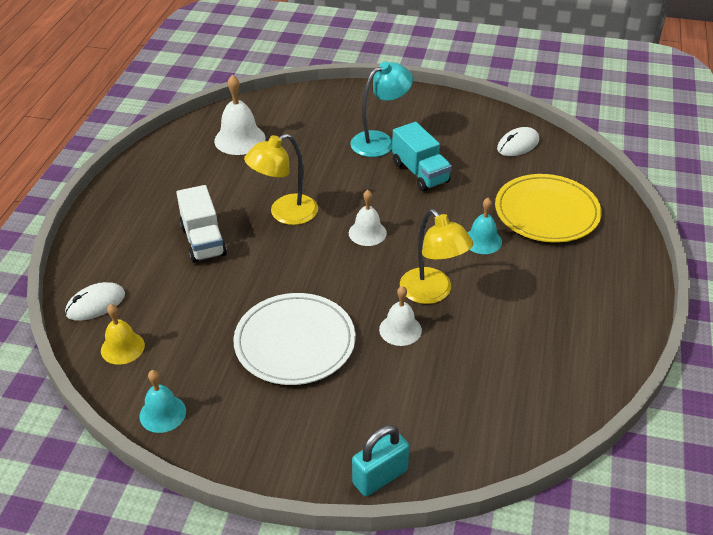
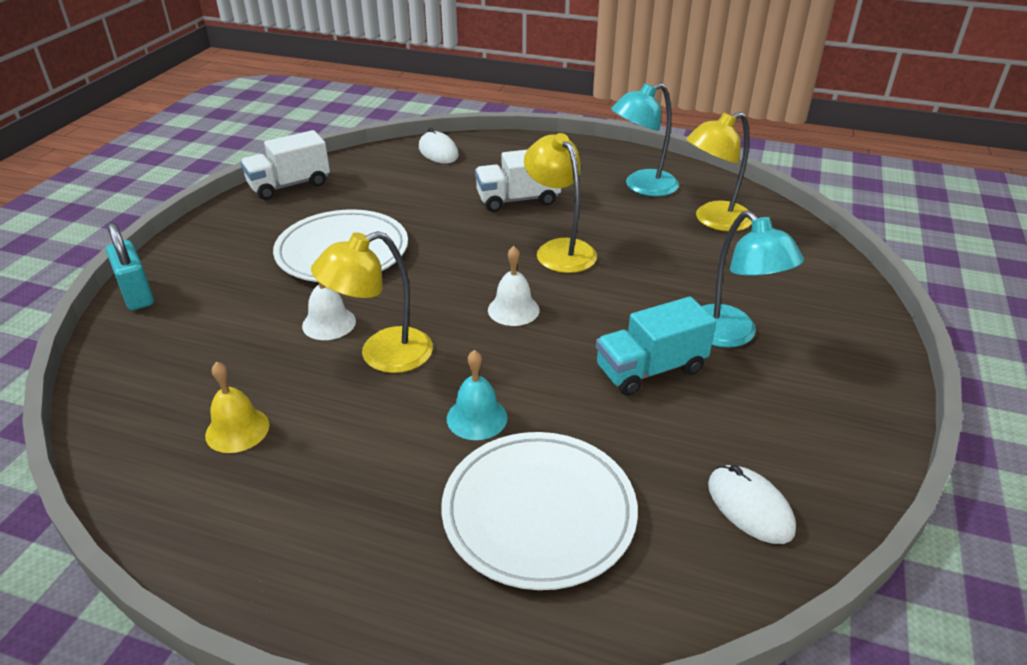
camera: 95 degrees right, 5 degrees down
(122, 347) = (377, 165): yellow bell -> yellow bell (237, 430)
(162, 413) = (289, 185): turquoise bell -> white truck
(183, 172) = (642, 187): none -> turquoise lamp
(239, 139) = (713, 220): white bell -> yellow lamp
(546, 212) = (539, 512): yellow plate -> white plate

